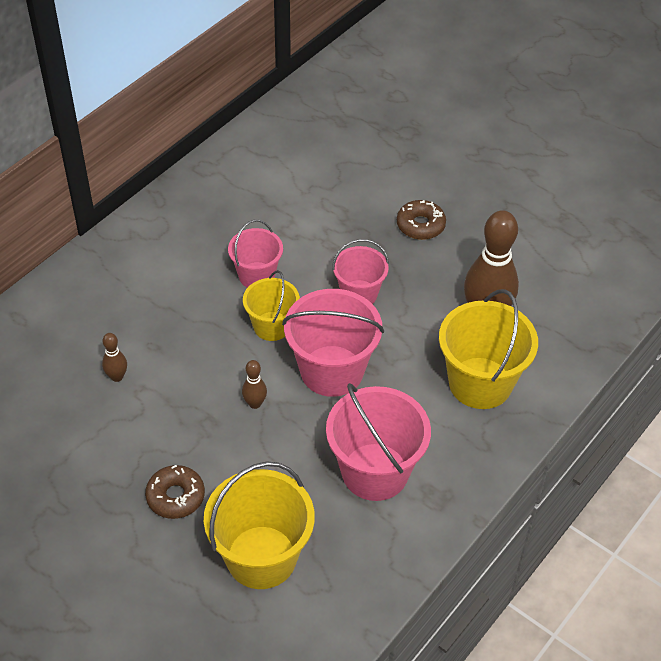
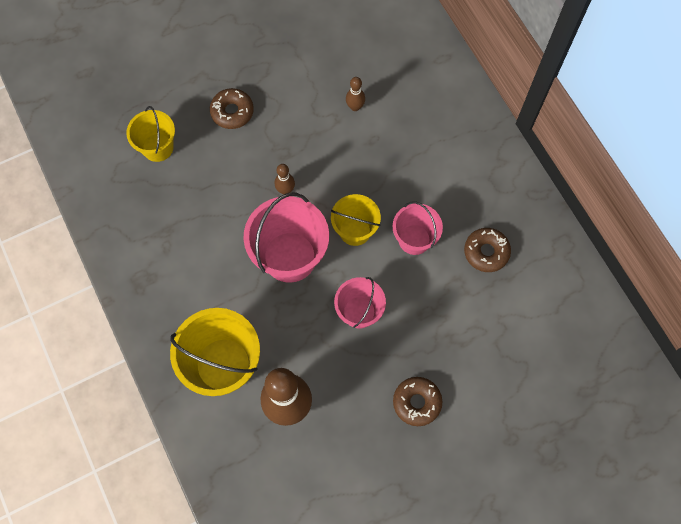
camera: 115 degrees right, 20 degrees up
(241, 219) = (486, 252): none -> brown donut
(261, 557) = (157, 147): yellow bucket -> yellow bucket, size x0.61
(375, 472) = (184, 248): pink bucket -> none

